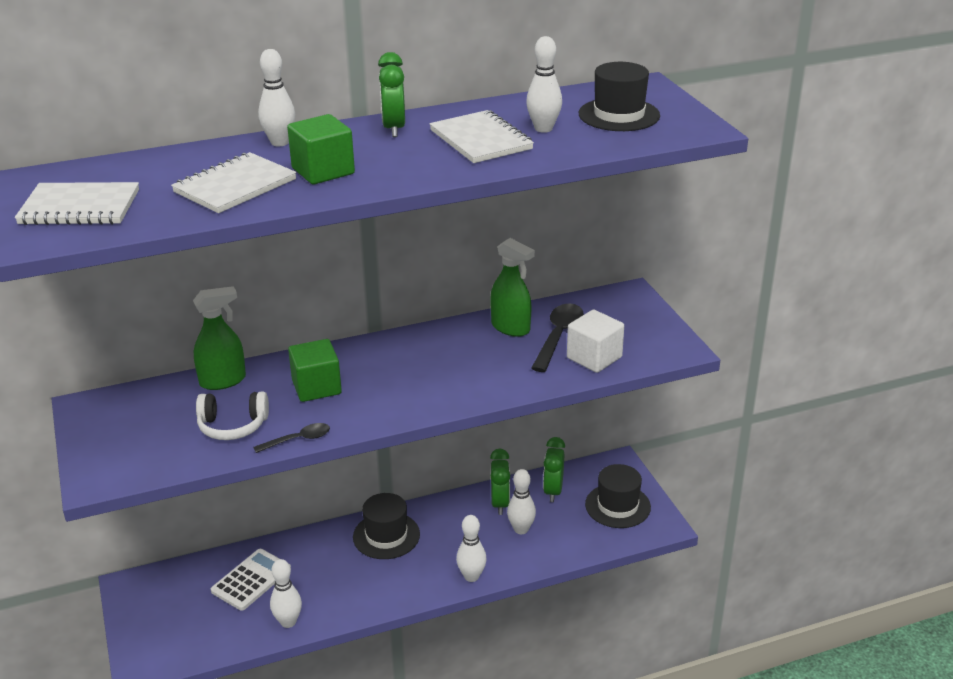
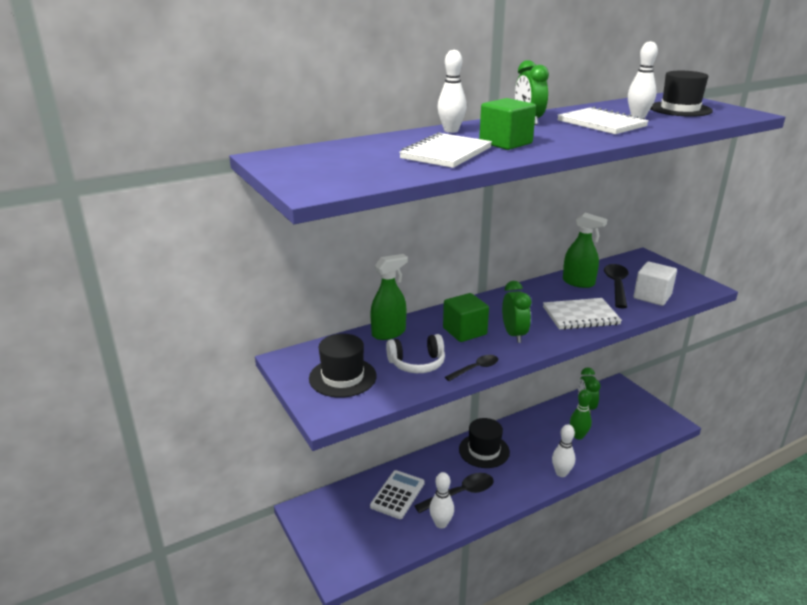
camera: 10 degrees left, 5 degrees down
(79, 207) = (329, 170): white notebook -> white notebook (580, 316)
(329, 588) = (460, 494): none -> black spoon
(500, 503) = (553, 419): green clock -> green clock (514, 335)
(521, 529) = (578, 436): white bowling pin -> green bowling pin
(617, 506) = (635, 413): black hat -> black hat (342, 377)

